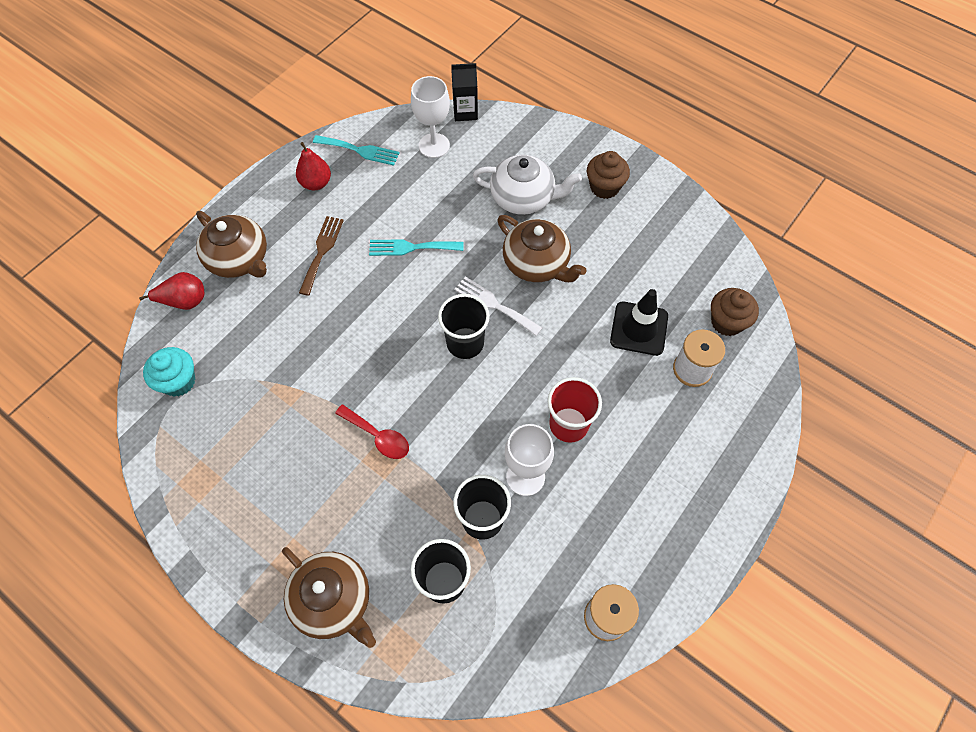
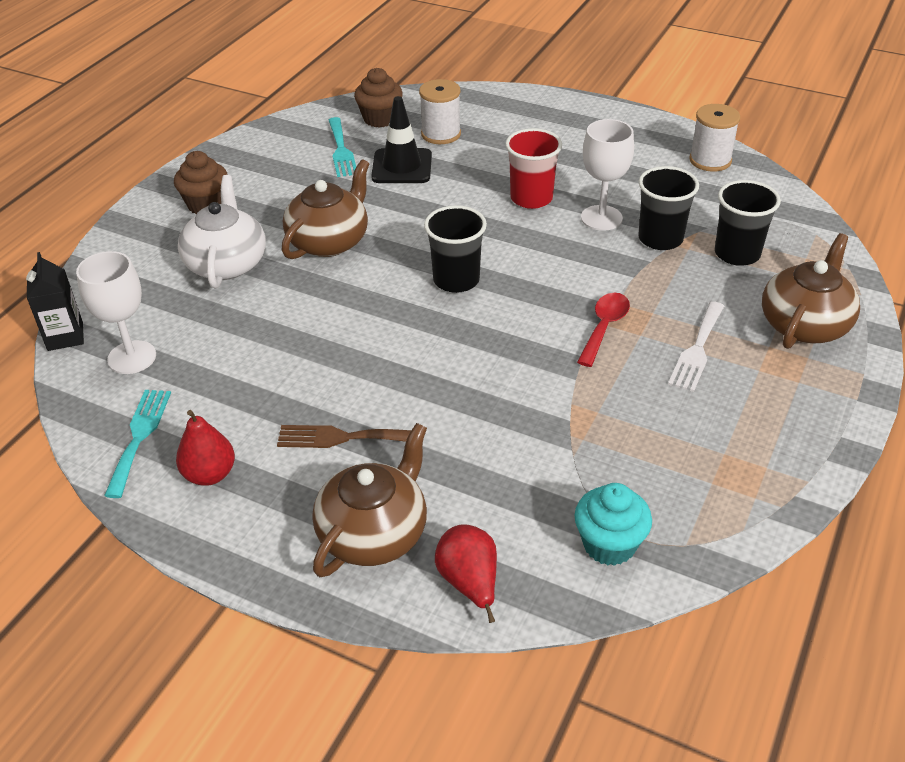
camera: 100 degrees left, 20 degrees down
(411, 247) = (321, 348): turquoise fork -> turquoise fork (341, 150)
(494, 305) = (396, 265): white fork -> white fork (697, 350)

